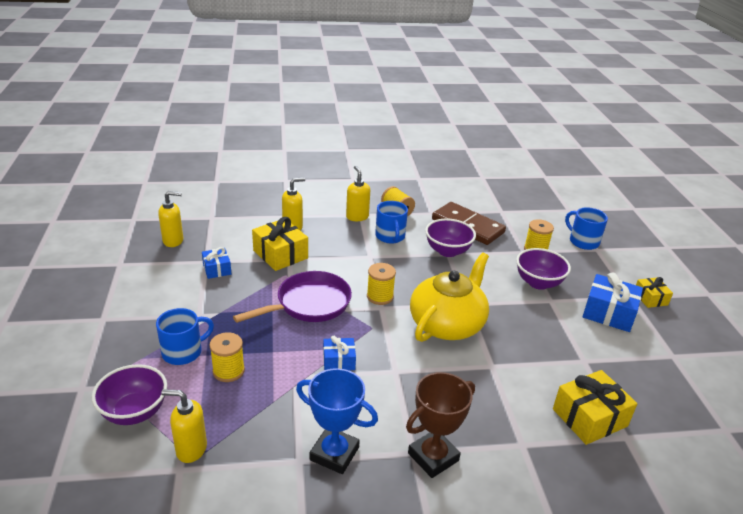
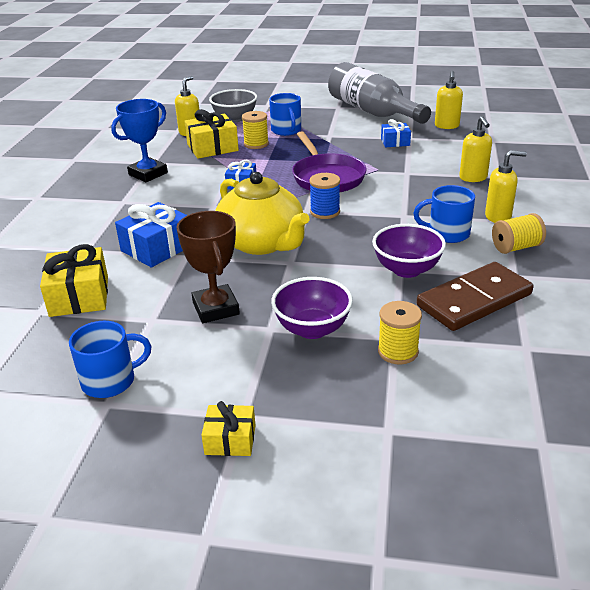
camera: 110 degrees right, 0 degrees up
(124, 290) = (373, 112): none -> grey bottle
(134, 412) = (235, 118): purple bowl -> grey bowl
(280, 254) = (416, 169): yellow gift -> yellow gift (212, 147)
(380, 296) = (325, 212): yellow spool -> blue spool
(433, 457) = (112, 208): brown trophy -> brown trophy (216, 308)
(583, 241) = (417, 420): blue mug -> blue mug (110, 381)
(609, 313) = (220, 375): blue gift -> blue gift (157, 248)

